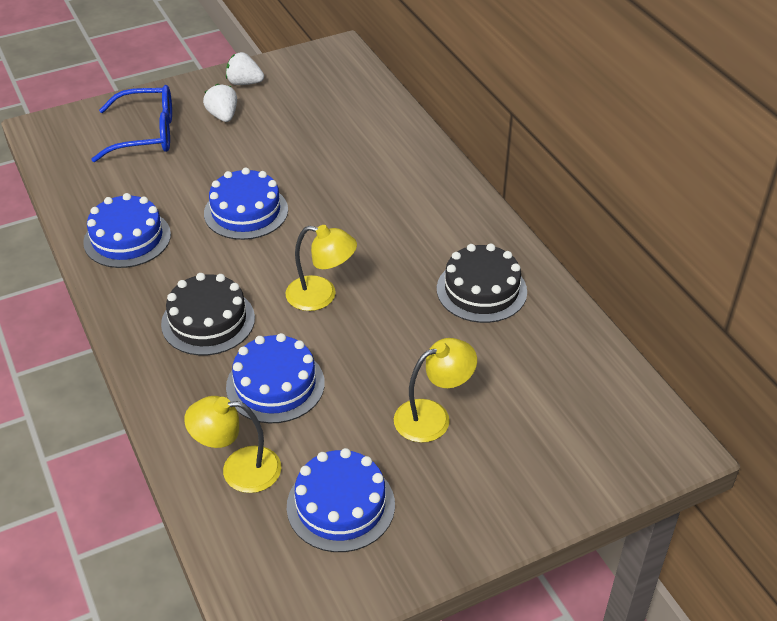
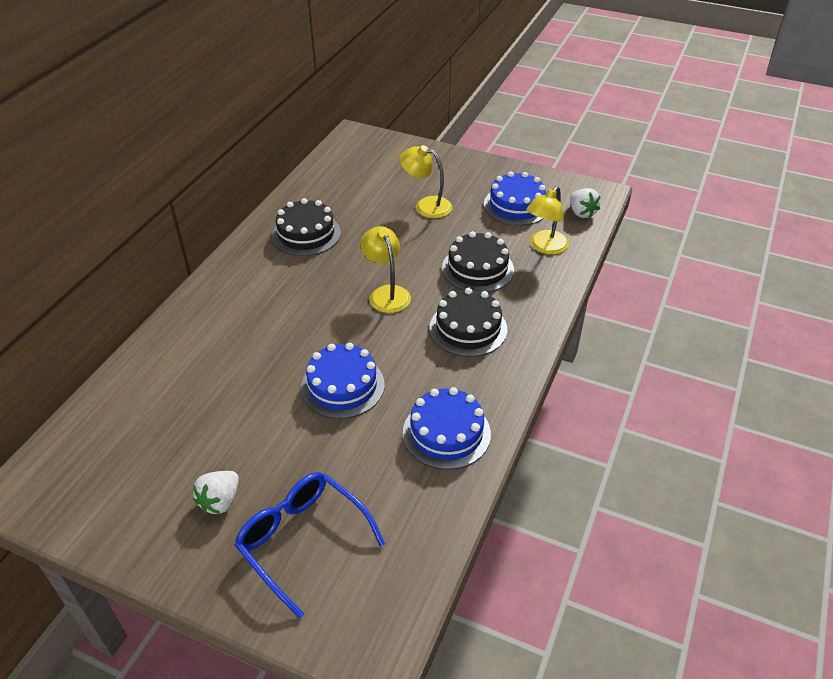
camera: 130 degrees left, 0 degrees up
(238, 469) = (545, 247): yellow lamp -> yellow lamp turned 75 degrees clockwise
(244, 83) = (144, 529): white strawberry -> white strawberry (581, 213)
(275, 385) = (477, 269): blue cake -> black cake

